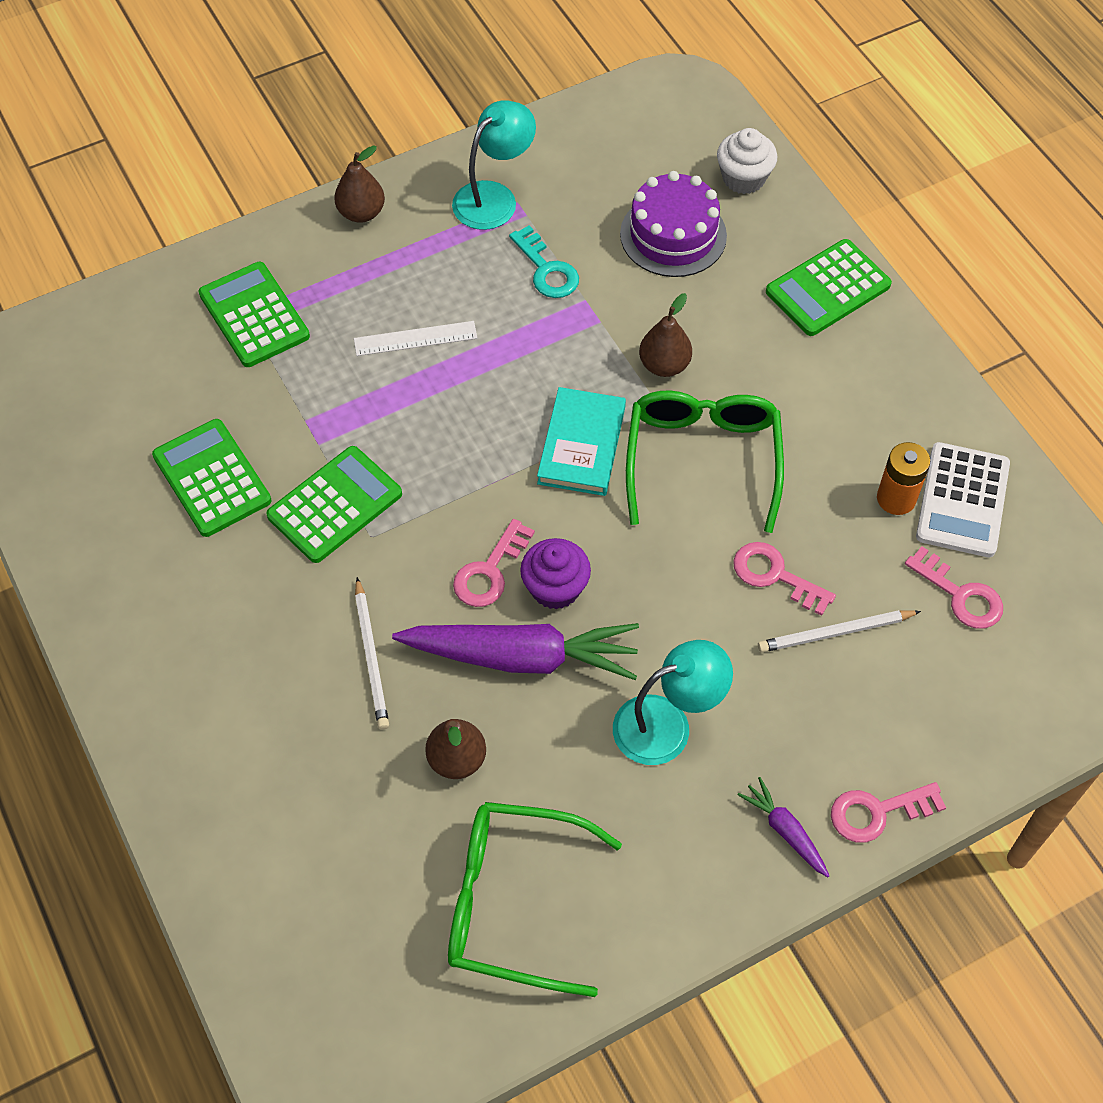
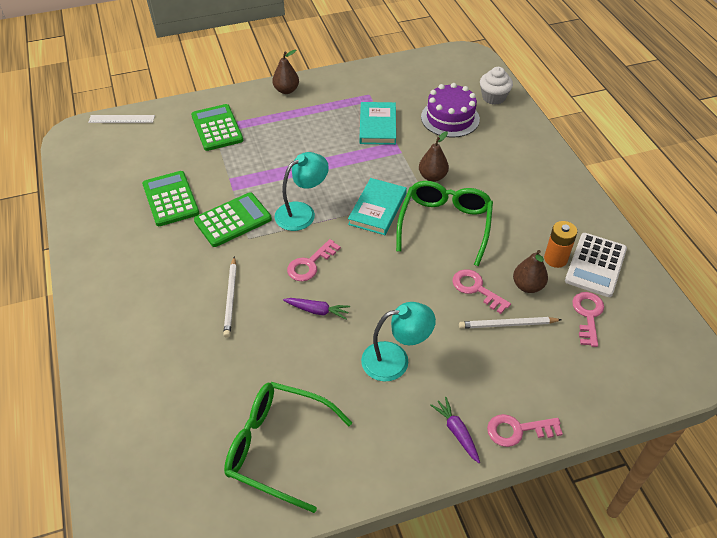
camera: 10 degrees right, 10 degrees down
(415, 338) = (299, 148): white ruler -> white ruler (121, 119)
(457, 759) = (265, 360): brown pear -> brown pear (527, 286)
(494, 197) = (357, 91): turquoise lamp -> turquoise lamp (302, 212)
(522, 657) = (317, 311): purple carrot -> purple carrot, size x0.47
(547, 270) = (378, 126): turquoise key -> turquoise book
(555, 588) = (345, 278): purple cupcake -> none
(828, 289) = (531, 152): green calculator -> none
(960, 595) = (588, 315): pink key -> pink key turned 135 degrees counterclockwise

